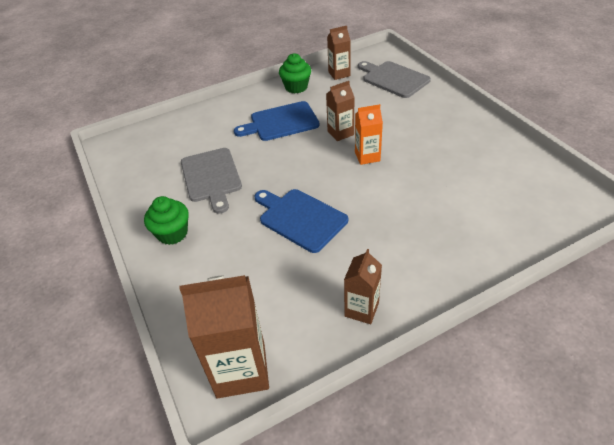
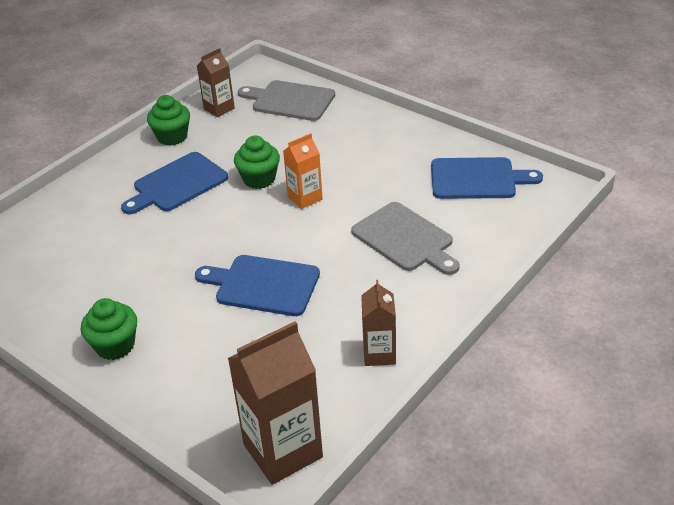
camera: 25 degrees left, 5 degrees down
(211, 177) = (125, 270): grey cutting board -> grey cutting board (405, 239)
(340, 133) = (259, 179): brown carton -> green cupcake
(518, 177) = (477, 179): none -> blue cutting board

